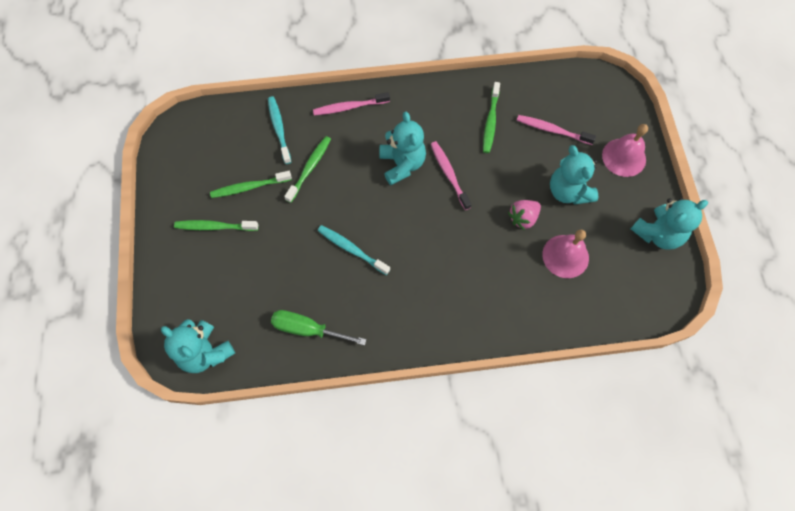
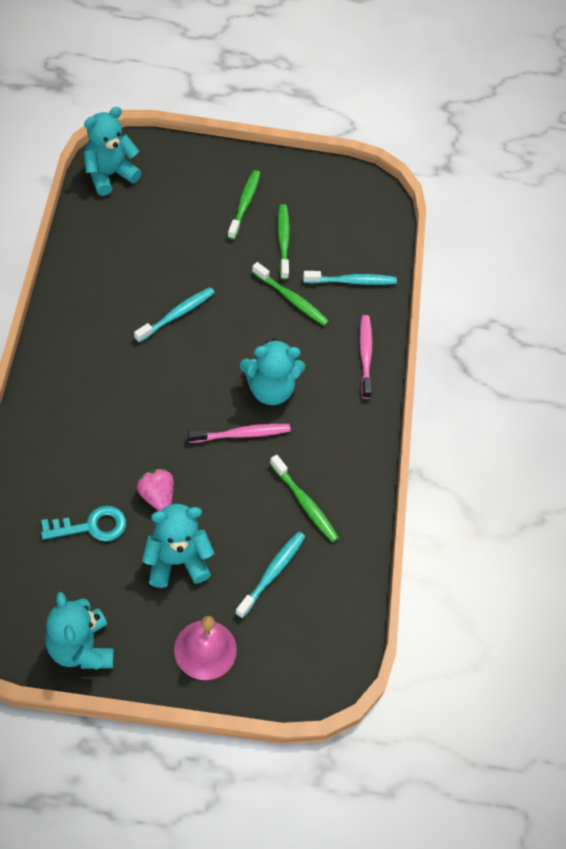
camera: 95 degrees right, 10 degrees down
(308, 329) = (100, 258): green screwdriver -> none
(490, 121) = (305, 503): green toothbrush -> green toothbrush turned 150 degrees counterclockwise
(552, 130) = (272, 573): pink toothbrush -> turquoise toothbrush
(565, 256) = (91, 526): pink bell -> turquoise key

